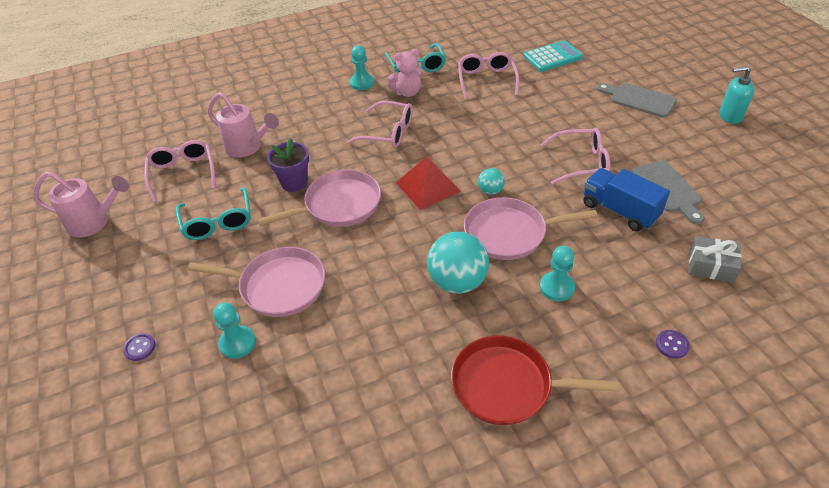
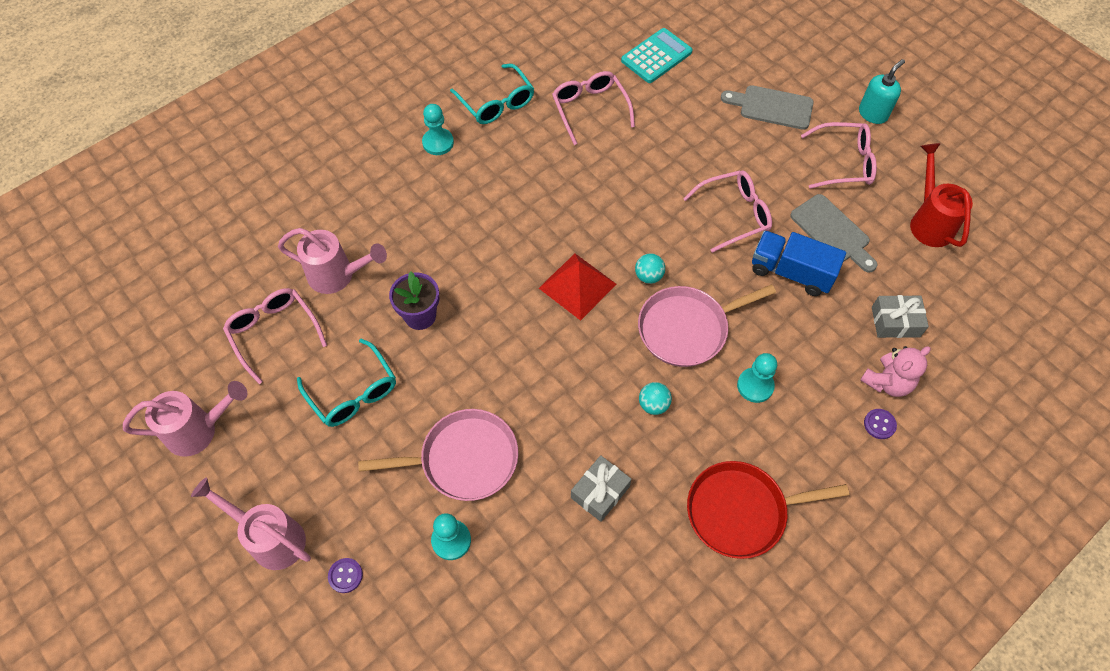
camera: 20 degrees left, 15 degrees up
(100, 306) = (271, 538): none -> pink watering can
(339, 205) = (486, 335): pink pan -> none
(381, 337) = (600, 492): none -> grey gift
(388, 132) = (502, 215): pink glasses -> pink glasses (844, 162)
(407, 92) = (501, 147): pink teddy bear -> pink teddy bear (887, 382)
(457, 282) = (653, 404): turquoise ball -> turquoise ball, size x0.50
(730, 116) = (873, 114): turquoise soap dispenser -> turquoise soap dispenser turned 150 degrees clockwise
(765, 197) = (929, 221): none -> red watering can

